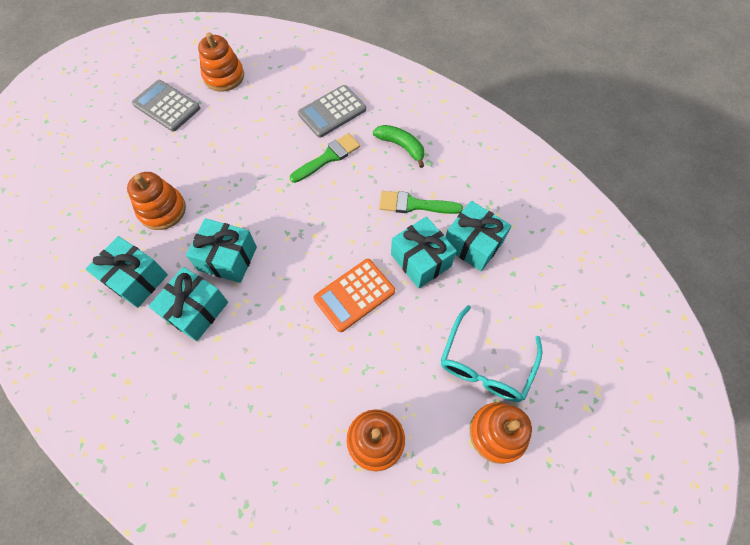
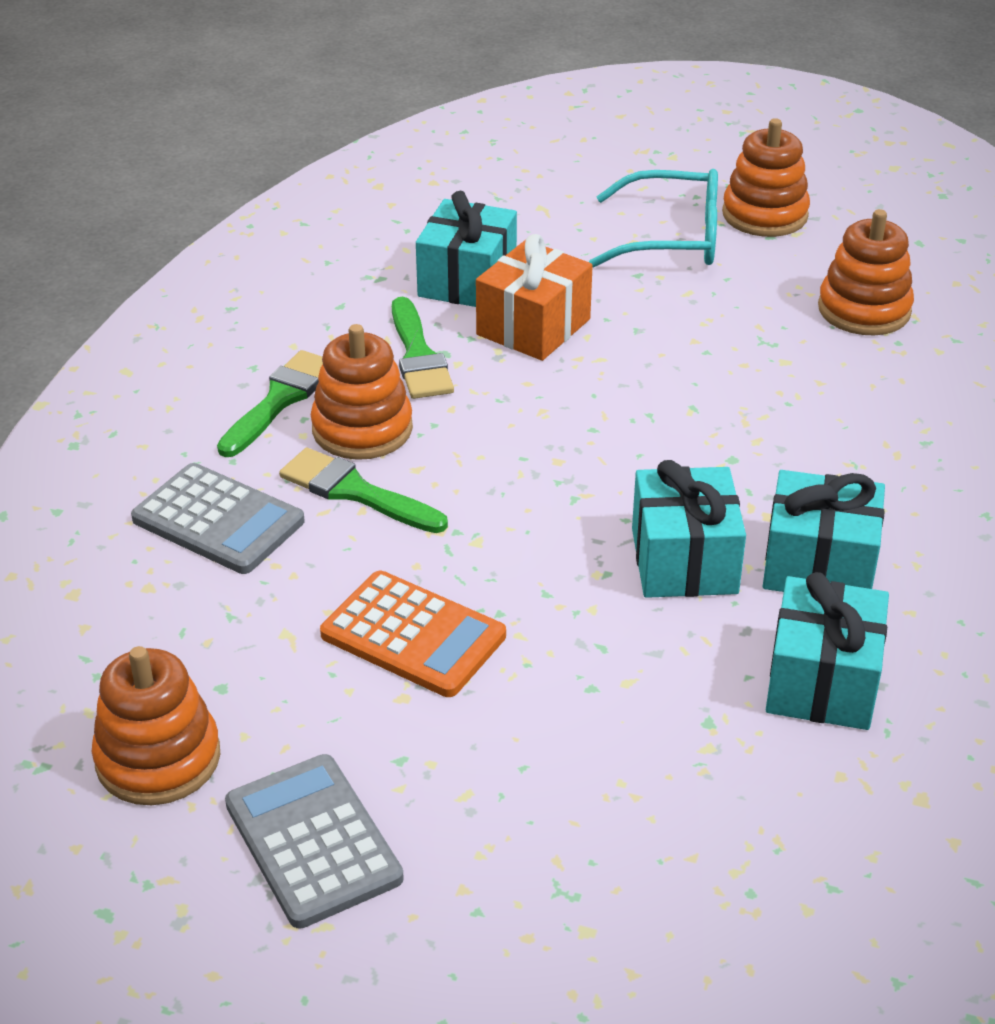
camera: 110 degrees left, 25 degrees down
(162, 210) = (635, 710): orange stacking toy -> orange stacking toy (362, 429)
(167, 106) = (313, 841): grey calculator -> grey calculator turned 135 degrees clockwise
(354, 295) = (649, 382): orange calculator -> orange calculator (413, 635)
(401, 146) = (280, 400): green banana -> green brush
(421, 260) = (533, 327): turquoise gift -> orange gift

